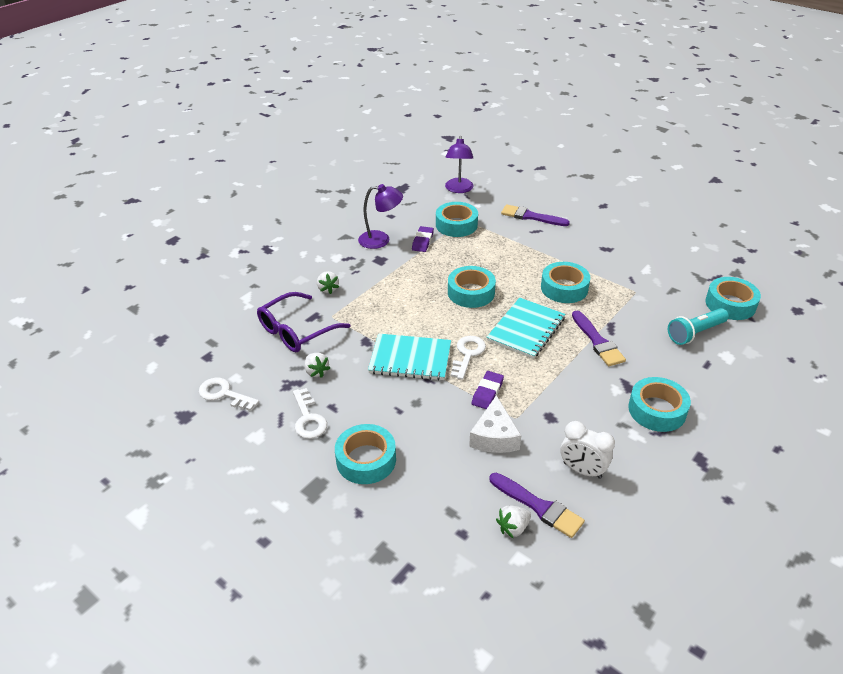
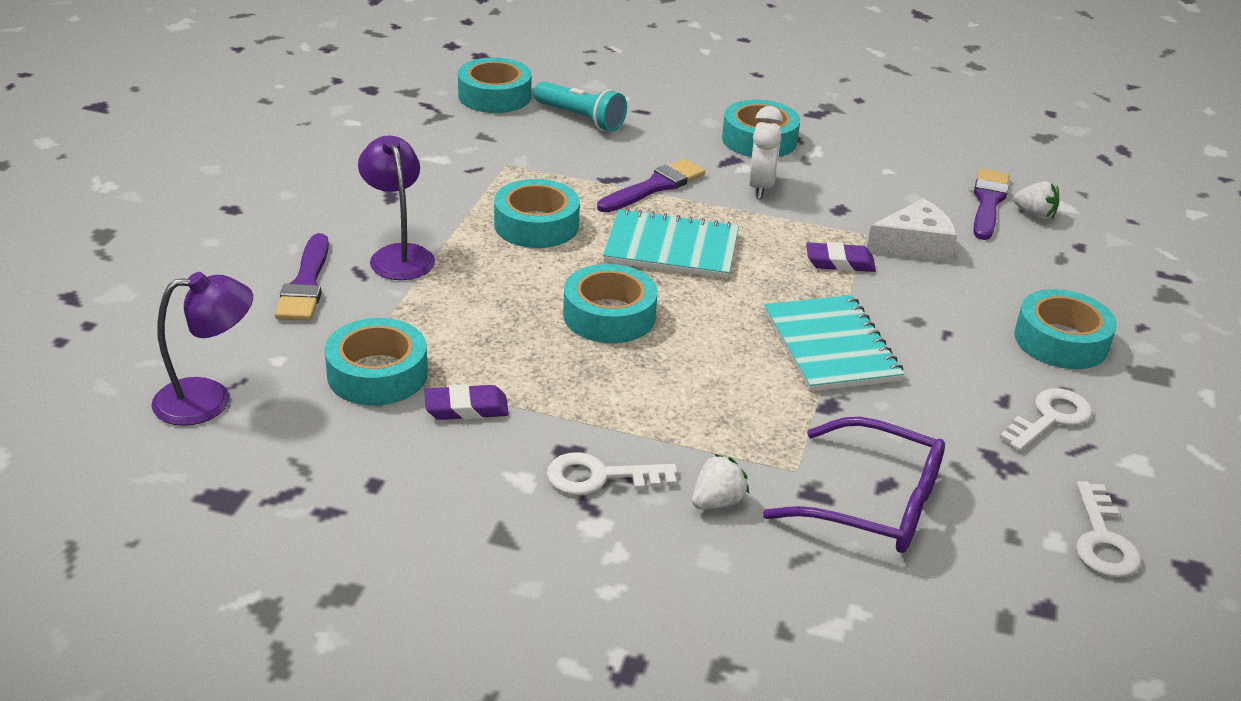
camera: 115 degrees left, 5 degrees down
(316, 372) = (949, 442): white strawberry -> none
(381, 240) = (489, 472): purple lamp -> purple lamp (398, 255)
(467, 354) = (773, 292): white key -> white key (600, 477)
(582, 470) = (906, 180): white clock -> white clock (760, 188)

